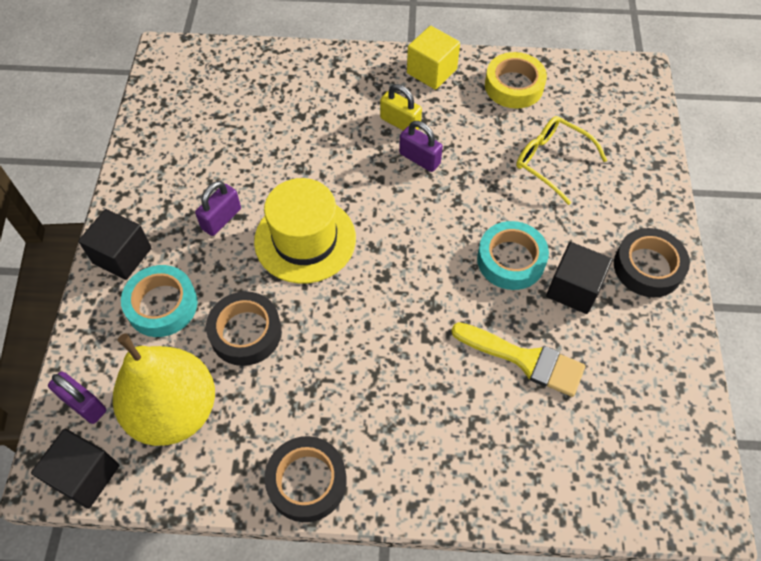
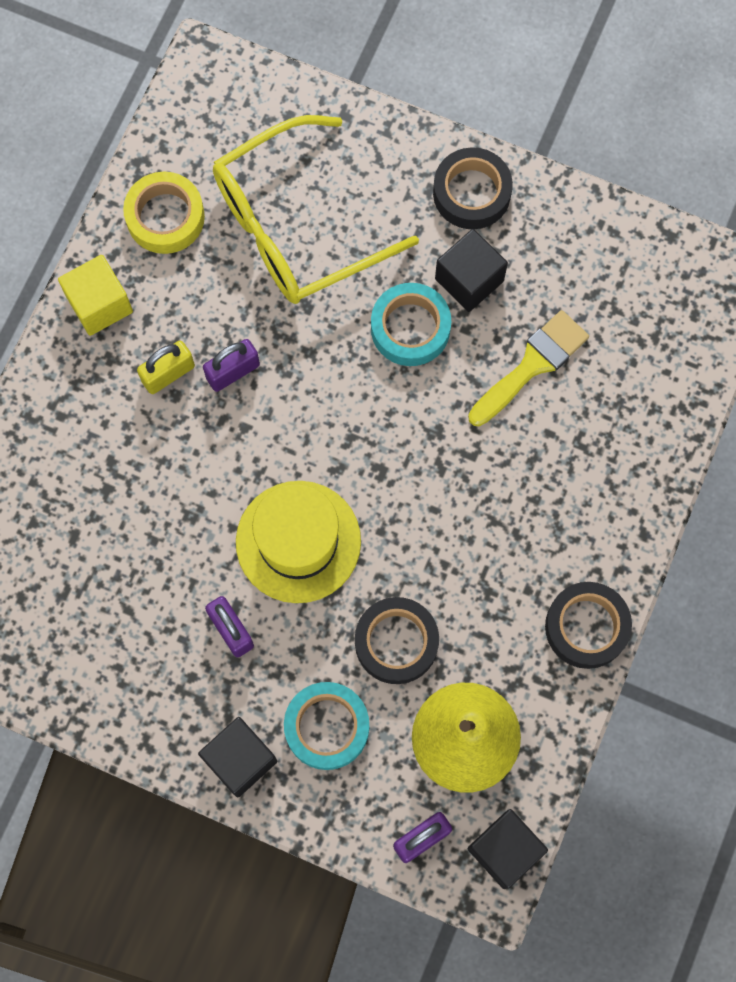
camera: 70 degrees left, 15 degrees up
(551, 161) = (296, 226): yellow glasses -> yellow glasses, size x1.80

